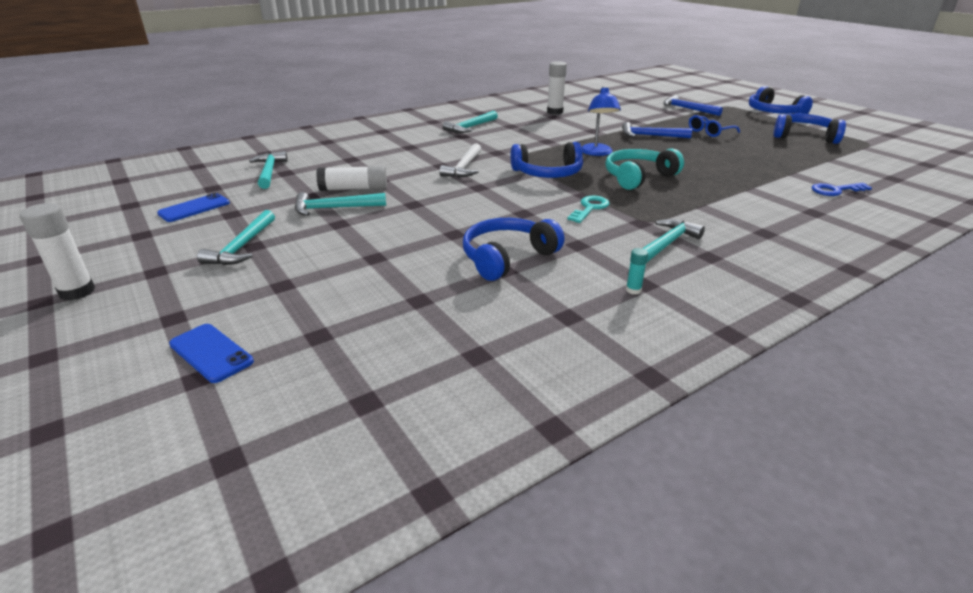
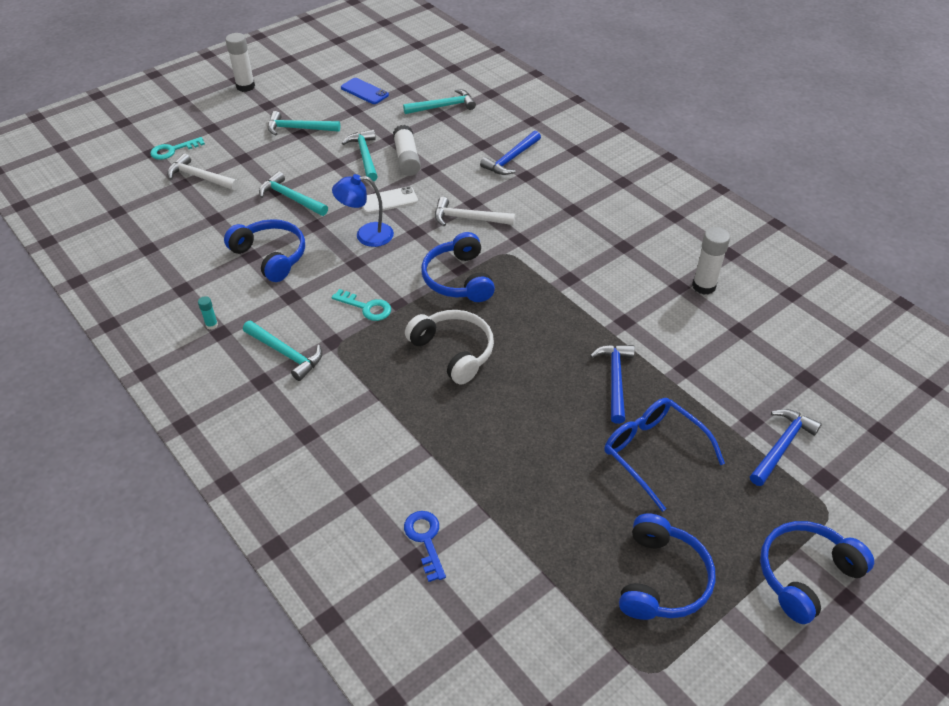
camera: 85 degrees right, 15 degrees up
(211, 353) = (173, 150): blue phone -> turquoise key
(310, 319) = (200, 177): none -> white hammer
(382, 150) = (510, 159): none -> blue hammer
(424, 198) = (388, 200): none -> white phone
(470, 127) = (606, 212): turquoise hammer -> turquoise hammer (291, 198)
(597, 153) = (532, 321): blue lamp -> blue lamp (366, 235)
(638, 177) = (453, 351): turquoise headphones -> white headphones
(709, 132) = (653, 453): blue glasses -> blue glasses, size x1.53

